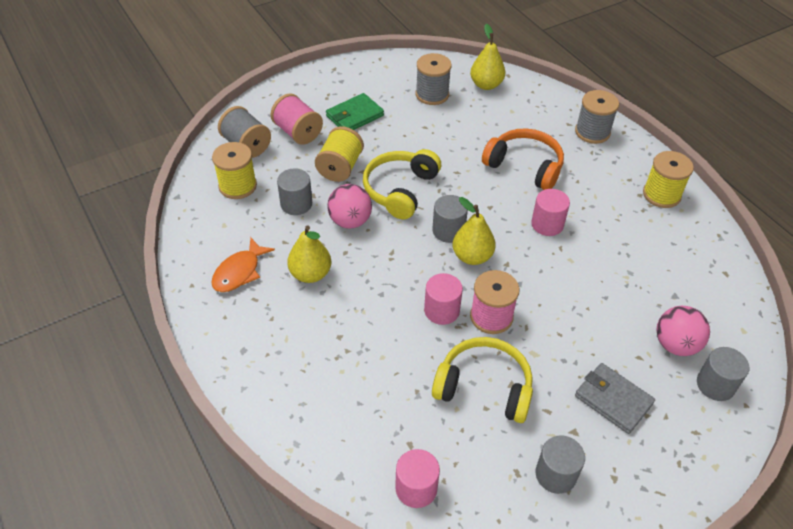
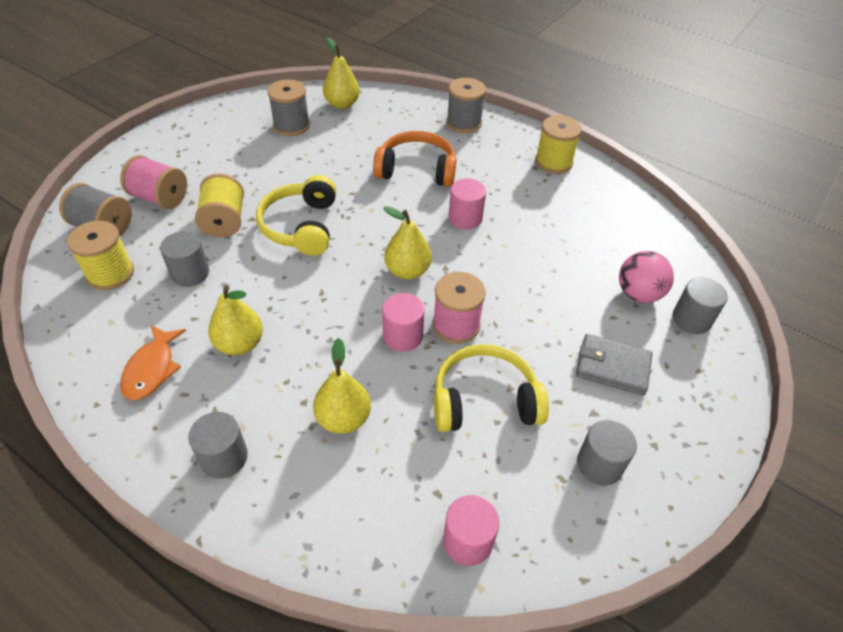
camera: 25 degrees left, 0 degrees up
(350, 221) = (260, 274): pink ball -> none
(354, 116) = (217, 165): green wallet -> none
(364, 360) = (343, 418): none -> yellow pear
(448, 231) = (371, 252): grey cylinder -> grey cylinder (224, 457)

